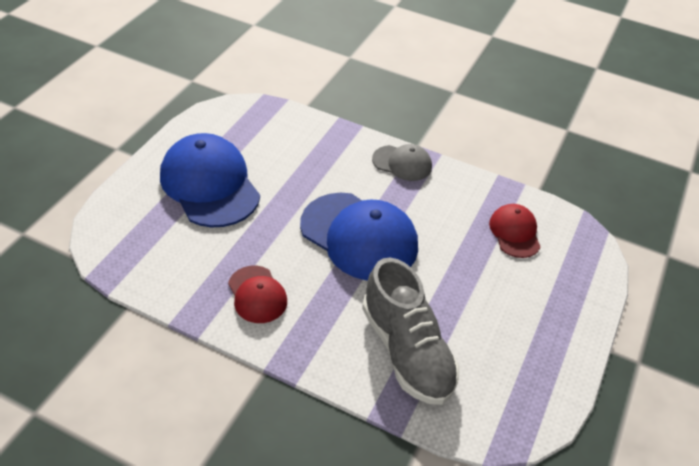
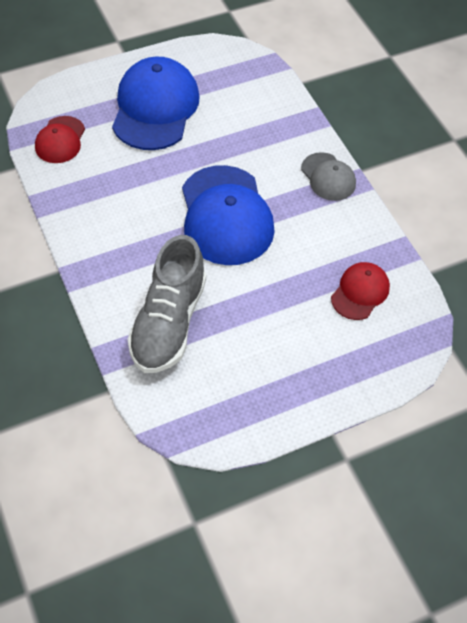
camera: 40 degrees right, 10 degrees up
(257, 294) = (105, 212): red cap -> red cap (60, 140)

